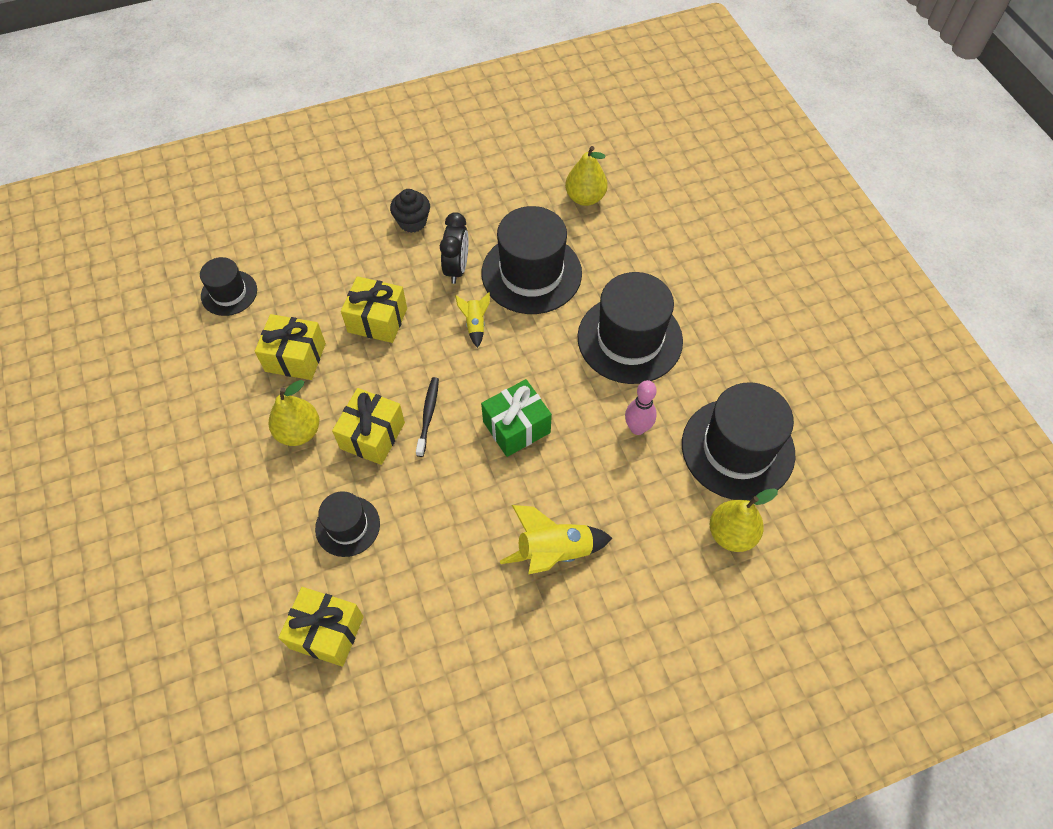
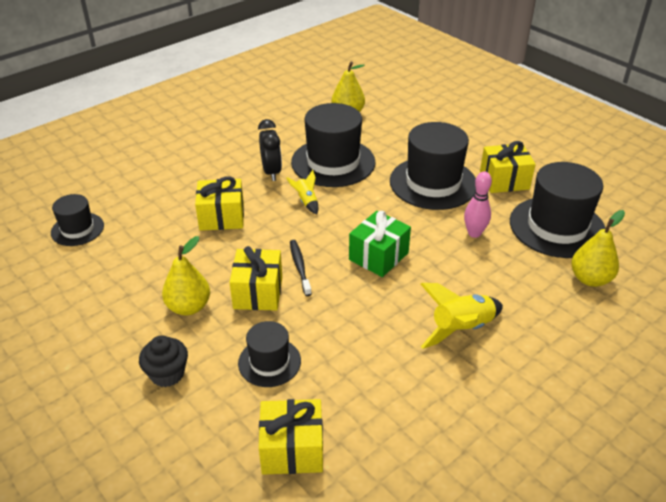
camera: 20 degrees left, 20 degrees down
(295, 357) = (160, 257): yellow gift -> yellow gift (504, 180)
(412, 222) = (219, 153): black cupcake -> black cupcake (167, 374)

